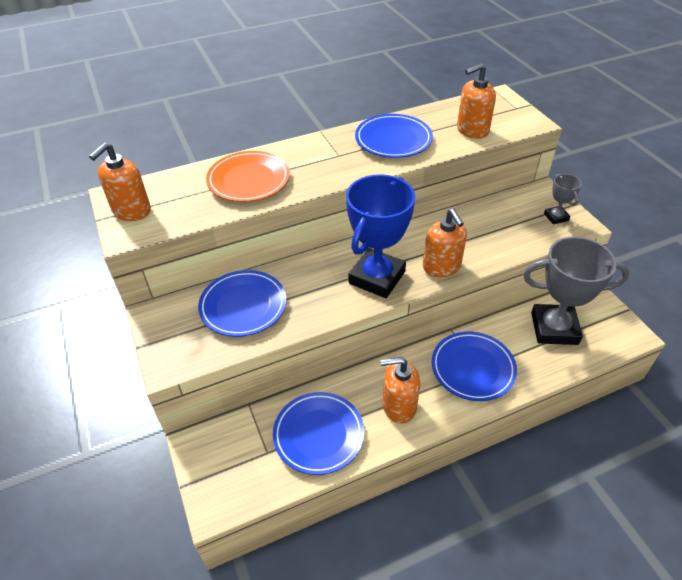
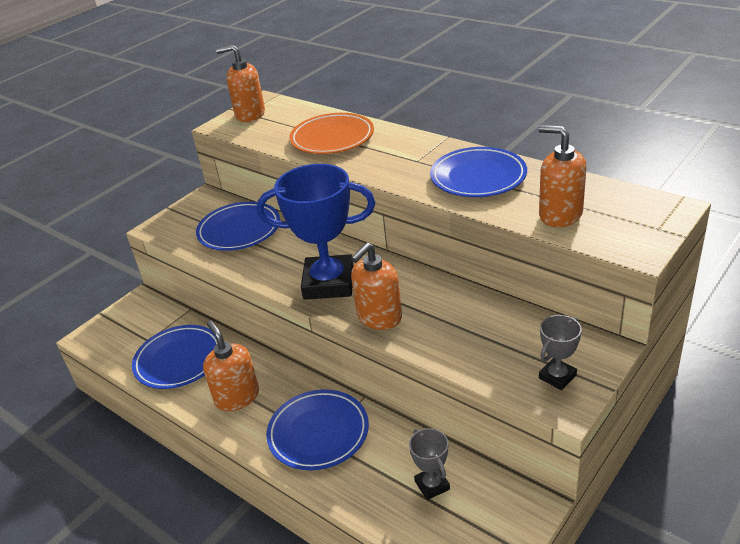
camera: 65 degrees right, 10 degrees down
(554, 328) = (432, 485): grey trophy -> grey trophy, size x0.46

